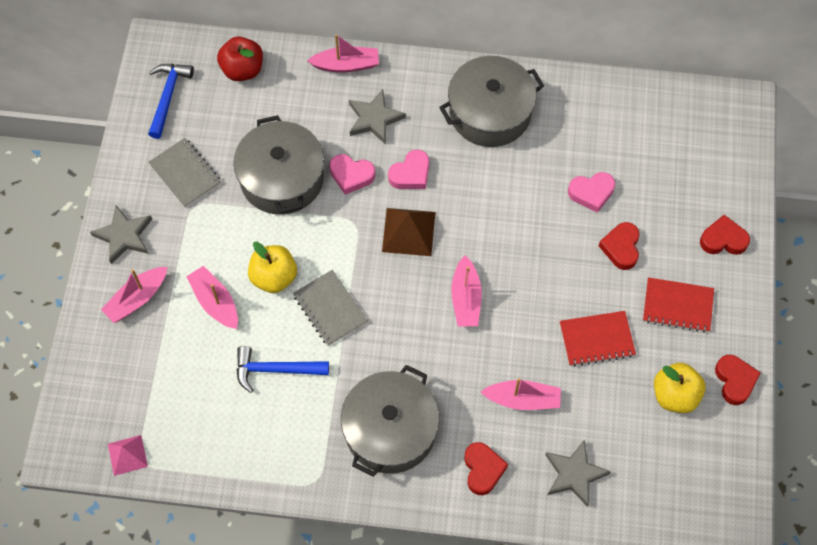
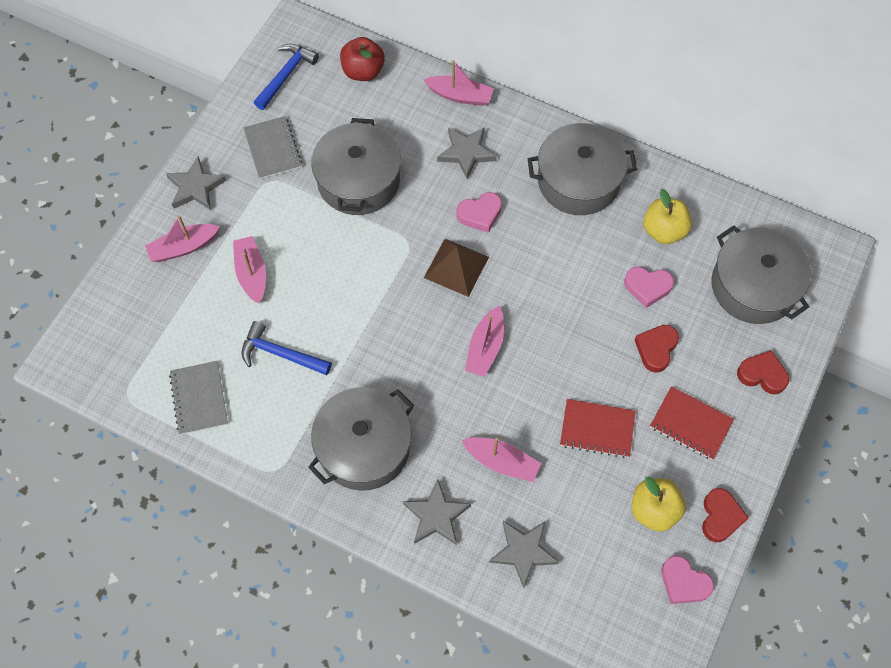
camera: 20 degrees right, 0 degrees up
(127, 455) = (116, 386): pink pyramid -> none
(274, 277) = (314, 268): yellow apple -> yellow apple (663, 231)
(330, 309) = (354, 314): grey notebook -> grey notebook (199, 398)
(351, 175) = (423, 198): pink heart -> pink heart (684, 583)
(483, 469) = (436, 515): red heart -> grey star
(685, 160) = (753, 286): none -> grey pot

